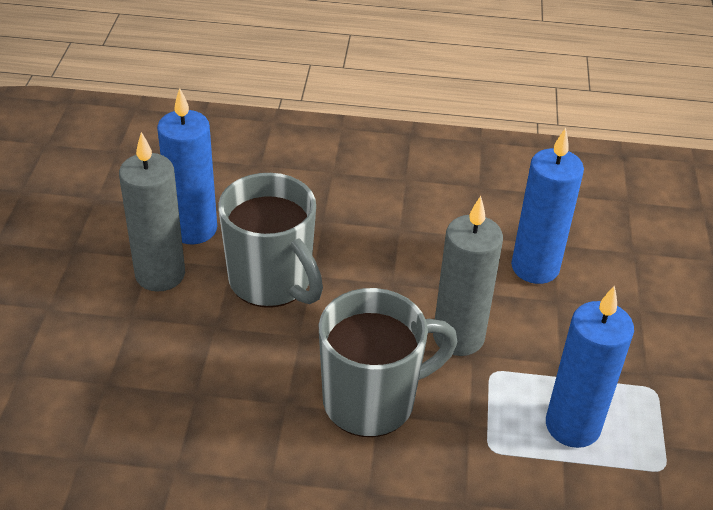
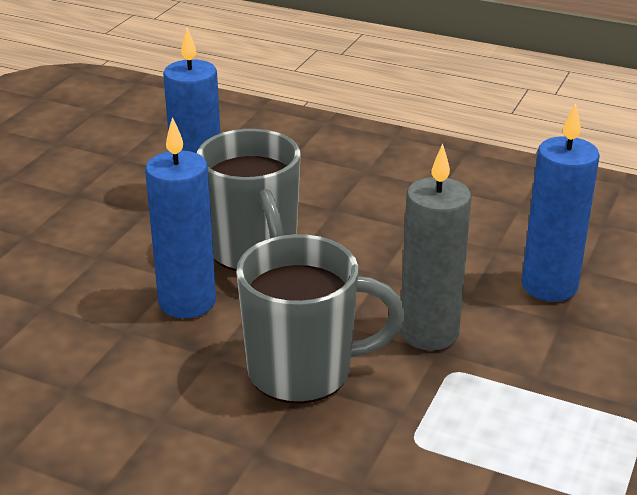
camera: 20 degrees right, 10 degrees down
(160, 275) = (145, 227): grey candle -> none
(572, 426) = (522, 439): blue candle -> blue candle (187, 302)

